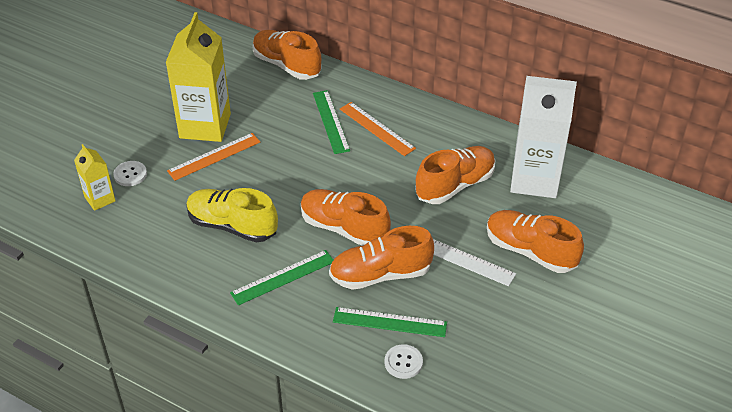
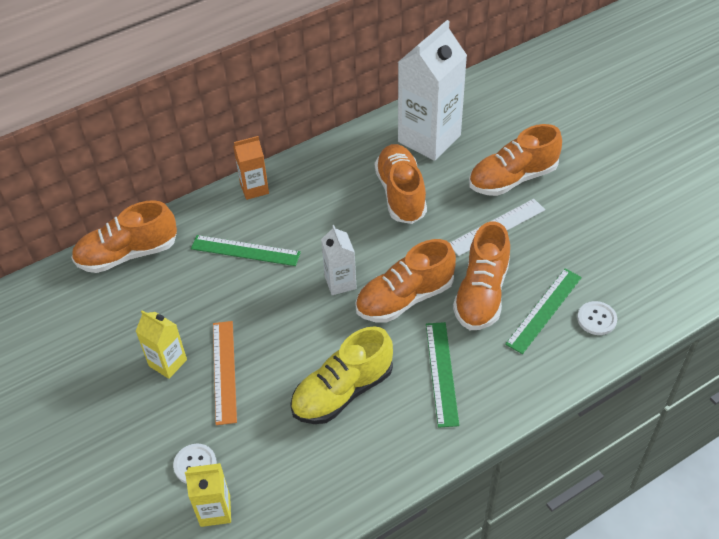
camera: 60 degrees left, 5 degrees up
(205, 126) = (168, 363): yellow carton -> yellow carton, size x0.50
(335, 185) = (340, 282): none -> white carton
(376, 128) = (283, 219): orange ruler -> none
(396, 100) = (254, 188): none -> orange carton

